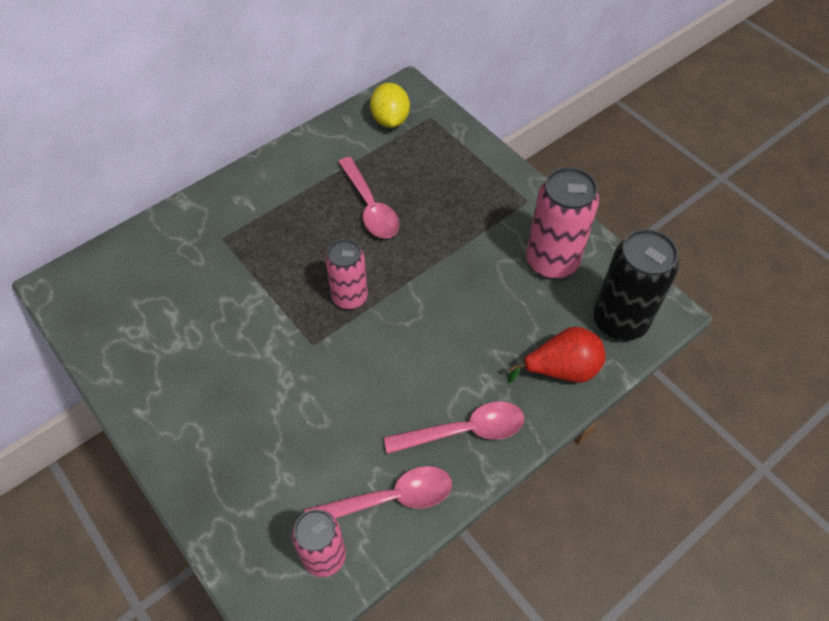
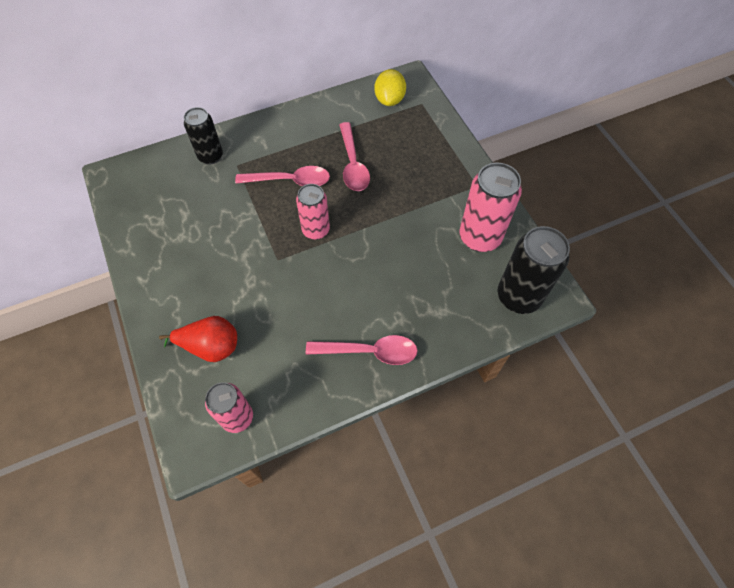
camera: 15 degrees right, 5 degrees up
(184, 234) = (210, 156): none -> black can
(390, 499) = (297, 388): pink spoon -> pink spoon (290, 181)
(561, 369) = (459, 323): red pear -> red pear (210, 346)

